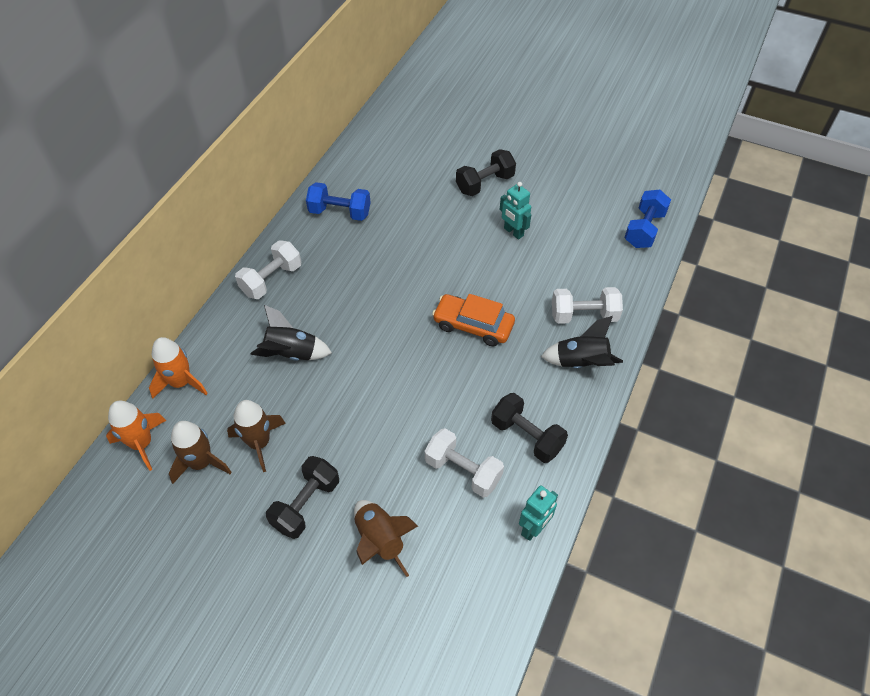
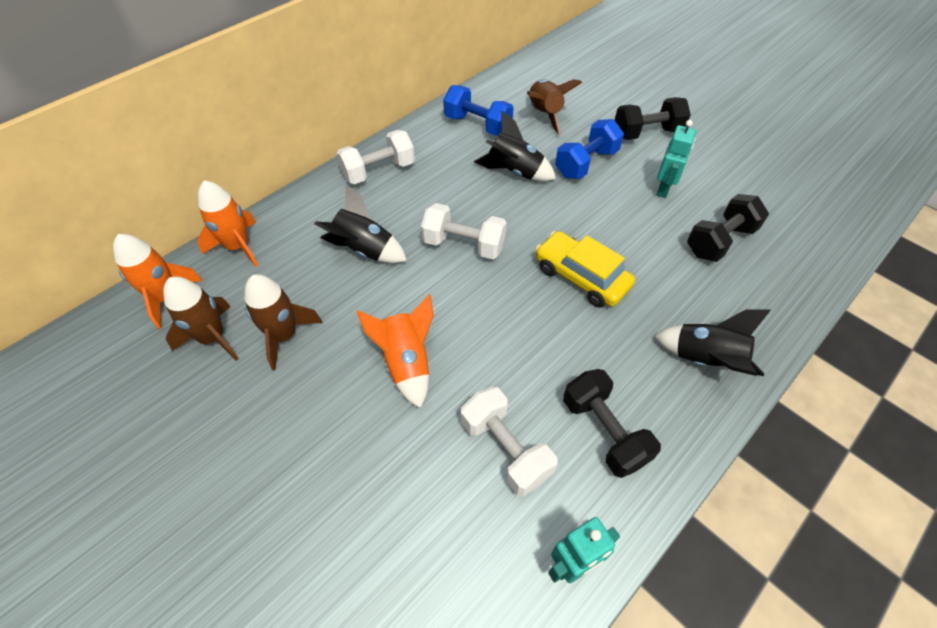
camera: 20 degrees right, 0 degrees up
(306, 504) = (300, 425): black dumbbell -> black dumbbell (719, 241)
(366, 433) = (407, 362): none -> orange rocket
(380, 541) = (366, 505): brown rocket -> brown rocket (544, 114)
(388, 249) = (514, 171): none -> black rocket
(473, 325) = (581, 277): orange car -> yellow car
(513, 232) = (664, 189): turquoise robot -> turquoise robot turned 135 degrees counterclockwise
(583, 315) = (725, 303): white dumbbell -> white dumbbell (464, 244)
(644, 229) = (831, 225): blue dumbbell -> blue dumbbell (586, 163)

